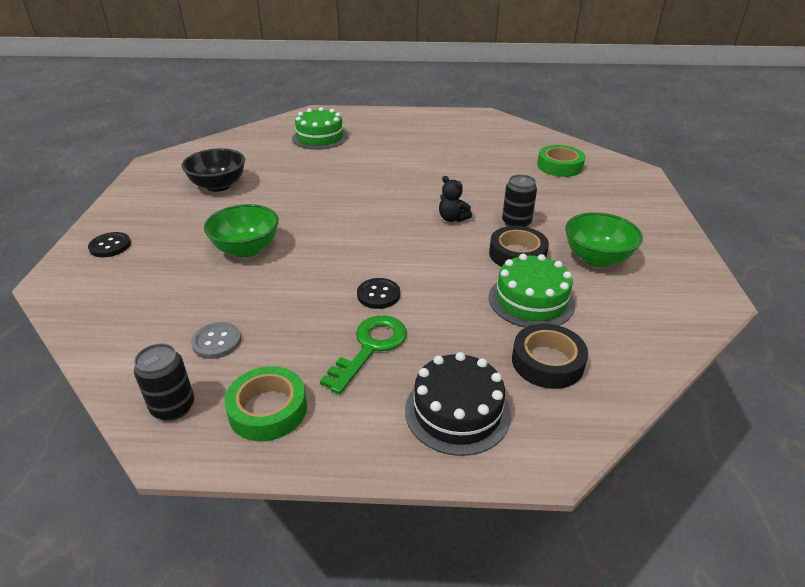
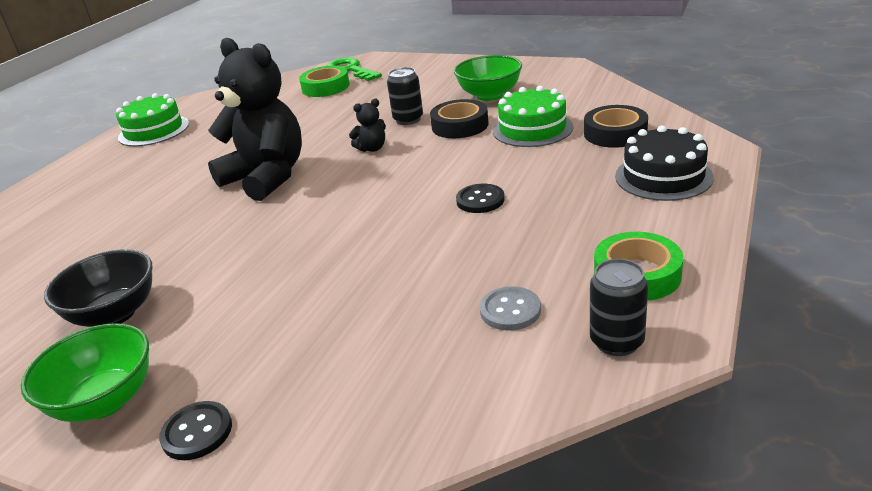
camera: 65 degrees left, 5 degrees down
(246, 249) = (322, 287): green bowl -> green bowl (105, 401)
(320, 137) = (74, 218): green cake -> green cake (154, 130)
(370, 348) = (564, 211): green key -> green key (350, 70)
(389, 186) = (267, 177): none -> black teddy bear

